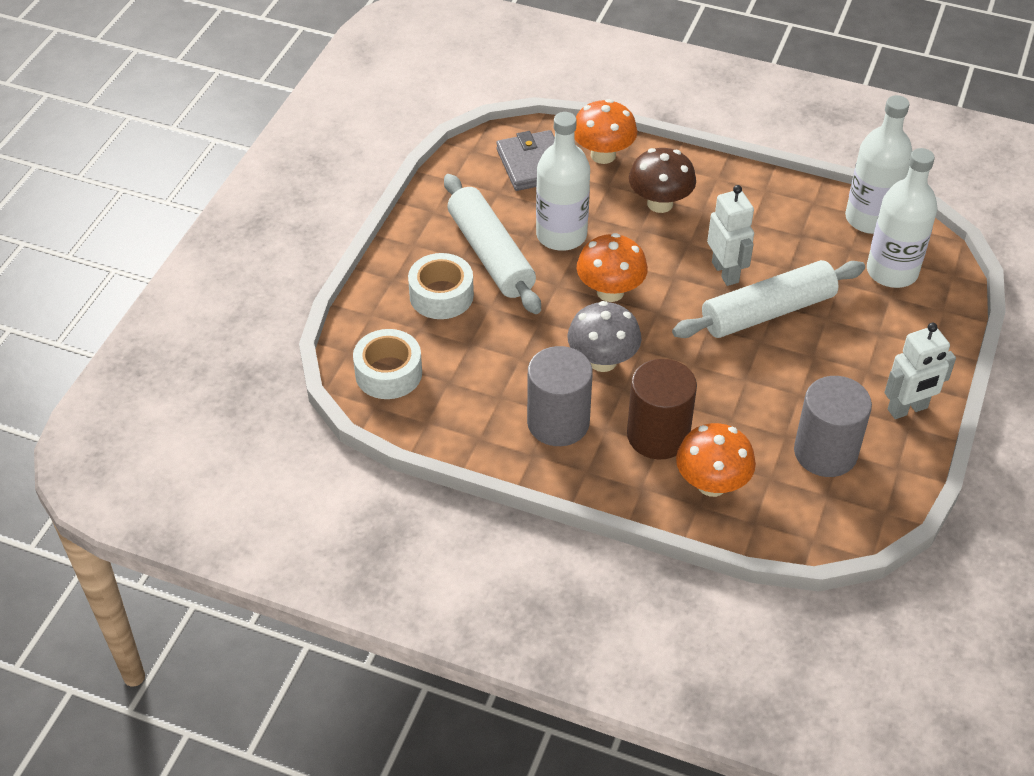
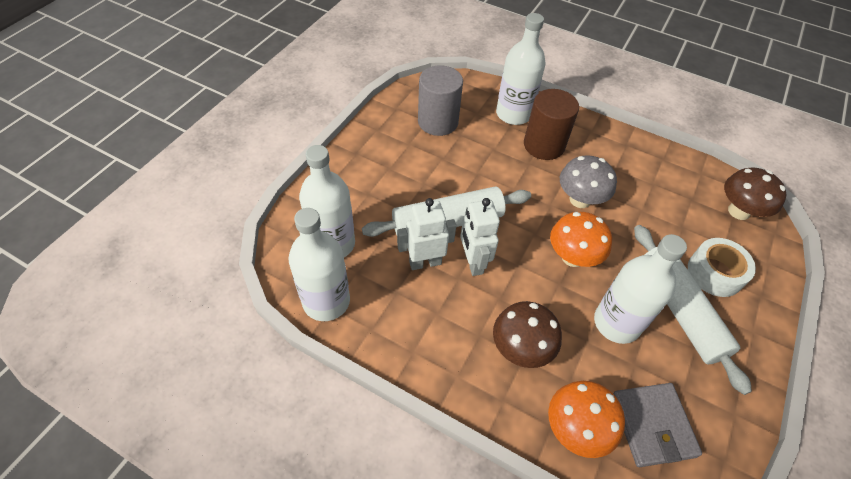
camera: 175 degrees left, 5 degrees up
(388, 373) = (739, 211): white tape -> brown mushroom
(558, 422) = (611, 161): grey cylinder -> none
(712, 484) = (513, 114): orange mushroom -> white bottle
(907, 409) = (373, 139): white robot -> white robot (425, 262)

